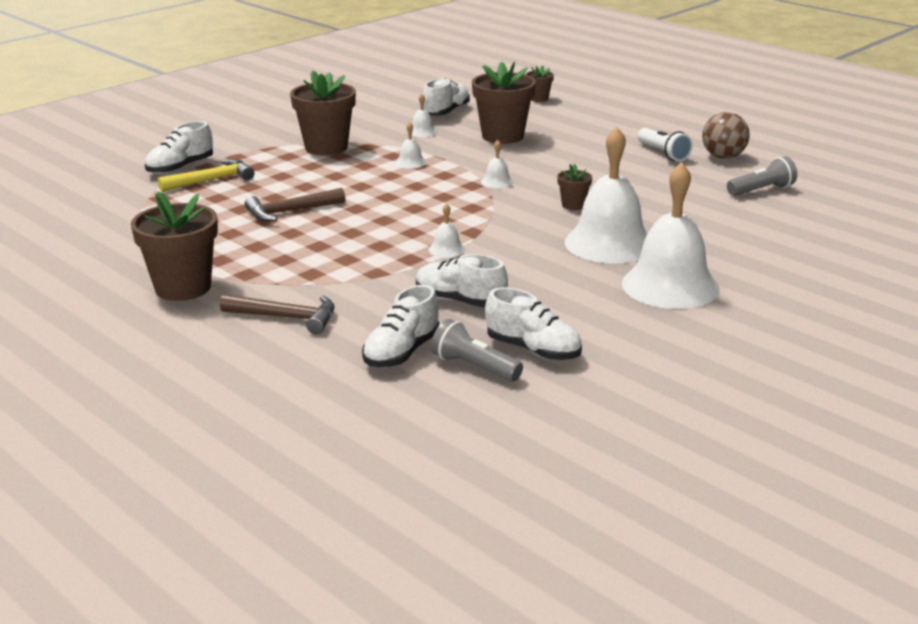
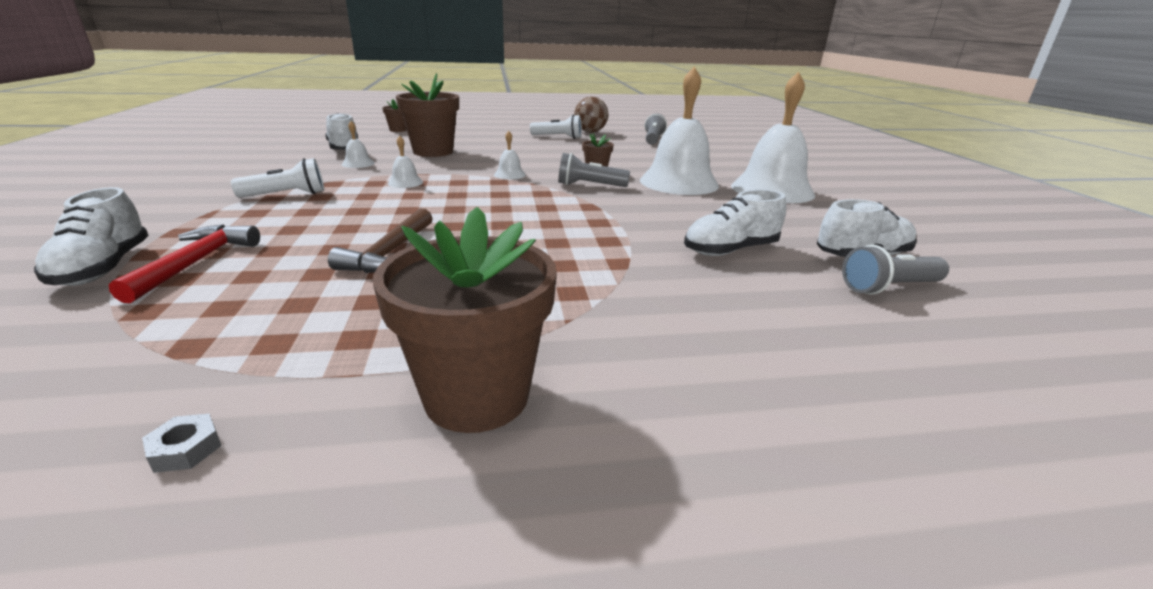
camera: 55 degrees left, 0 degrees up
(96, 255) = (186, 449): none -> grey nut
(212, 180) = (196, 263): yellow hammer -> red hammer
(287, 317) = (679, 346): brown hammer -> none
(326, 147) = (286, 195): brown flower pot -> white flashlight
(402, 352) = (834, 309): white shoe -> none
(447, 249) = (610, 223): white bell -> none
(525, 215) = (589, 186): none -> grey flashlight

